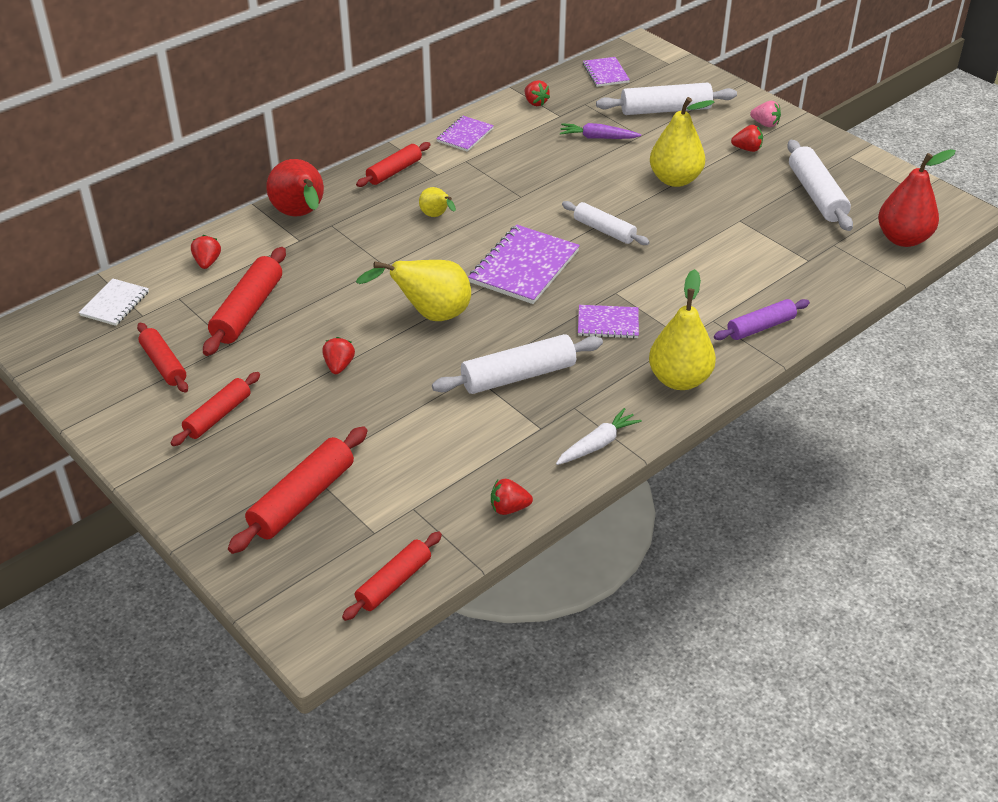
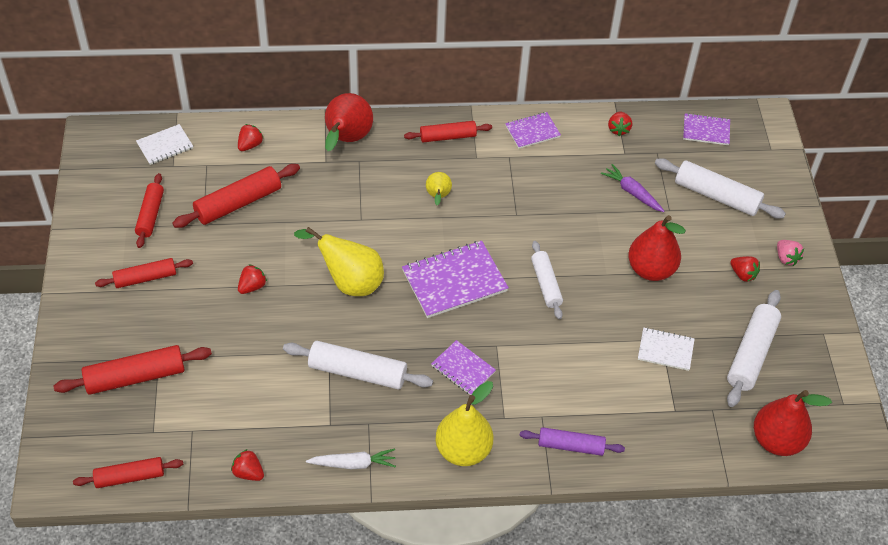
camera: 35 degrees right, 10 degrees up
(605, 73) = (706, 130): purple notebook -> purple notebook turned 75 degrees clockwise
(675, 180) = (651, 269): yellow pear -> red pear
(752, 225) = (665, 350): none -> white notebook

